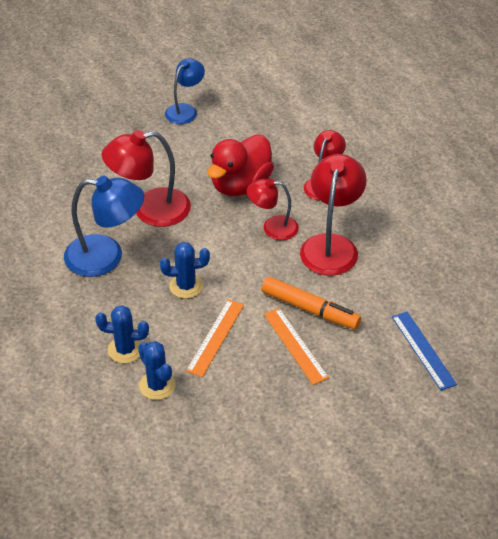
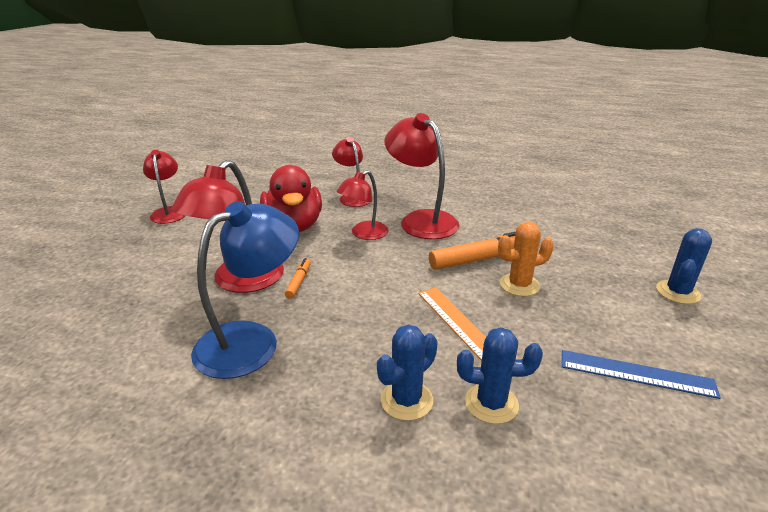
camera: 50 degrees left, 15 degrees down
(179, 236) = (299, 282): none -> orange marker
(185, 110) = (169, 212): blue lamp -> red lamp
(186, 286) = (368, 309): blue cactus -> blue cactus (677, 292)
(295, 345) = (519, 285): orange ruler -> orange cactus
(423, 350) = (582, 233): blue ruler -> blue ruler (636, 373)

